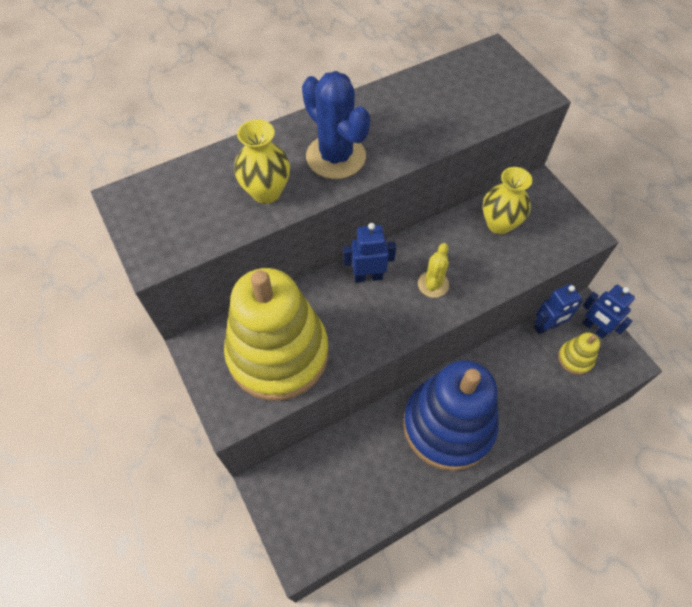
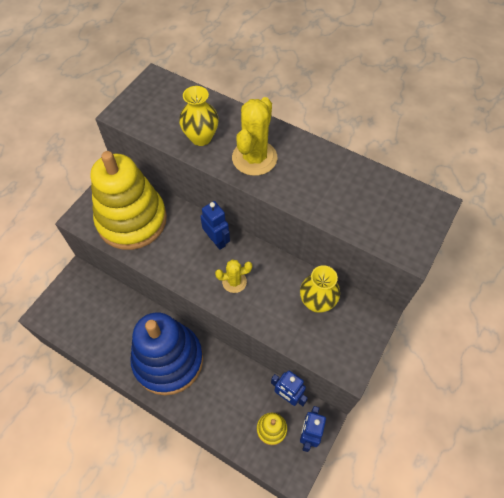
camera: 60 degrees right, 0 degrees up
(336, 157) = (254, 158): blue cactus -> yellow cactus

